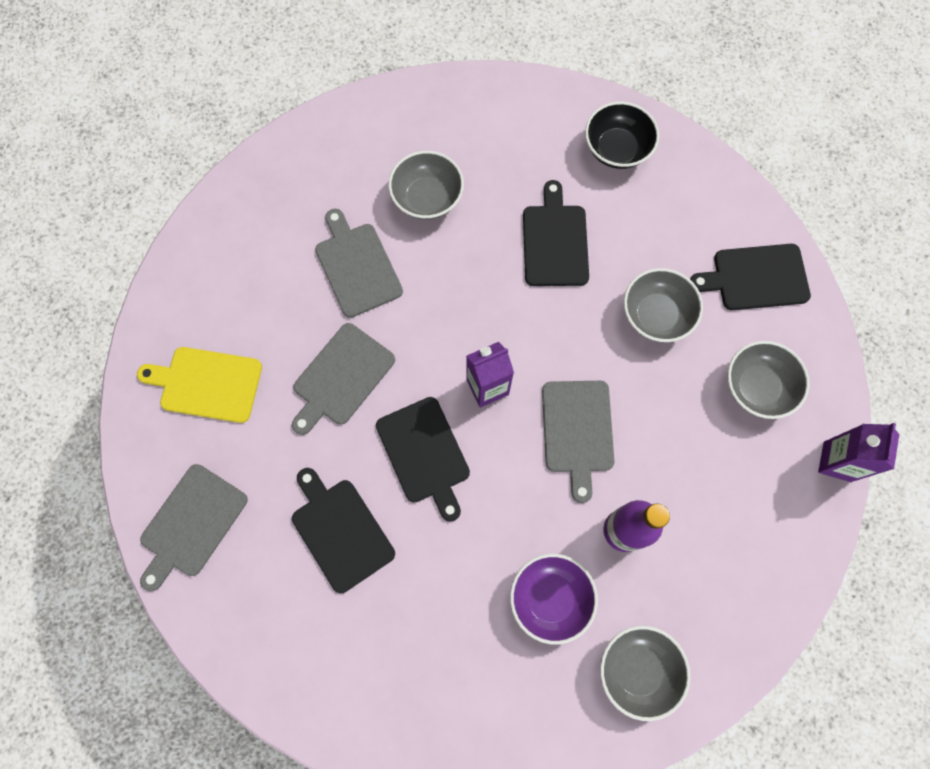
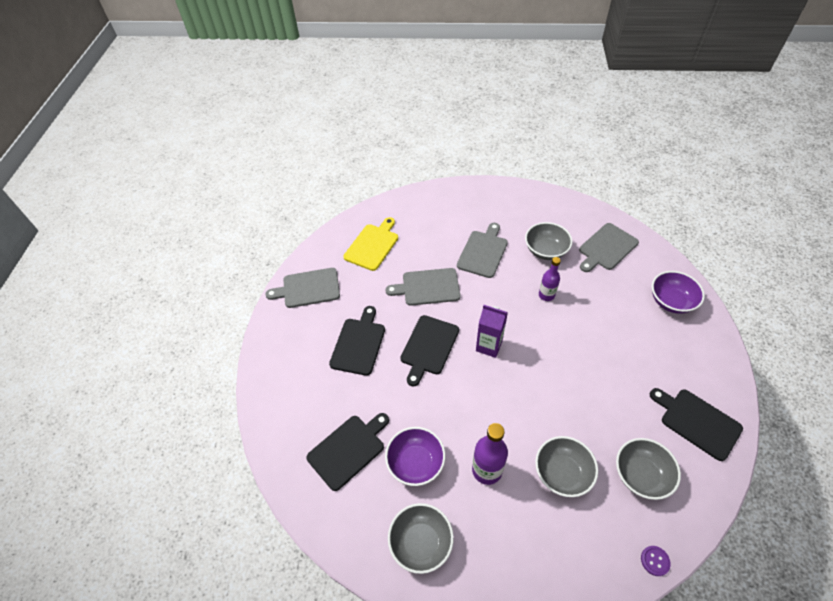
camera: 50 degrees right, 20 degrees down
(206, 384) = (372, 245): yellow cutting board -> yellow cutting board turned 60 degrees clockwise
(485, 260) = (546, 295): none -> purple bottle
(555, 241) = (592, 314): black cutting board -> black cutting board (348, 449)
(577, 431) = (512, 403): grey cutting board -> grey cutting board (606, 248)
(616, 149) = (671, 301): black bowl -> purple bowl
(656, 315) = (614, 389): grey bowl -> grey bowl (562, 473)
(837, 461) = (655, 561): purple carton -> purple button

